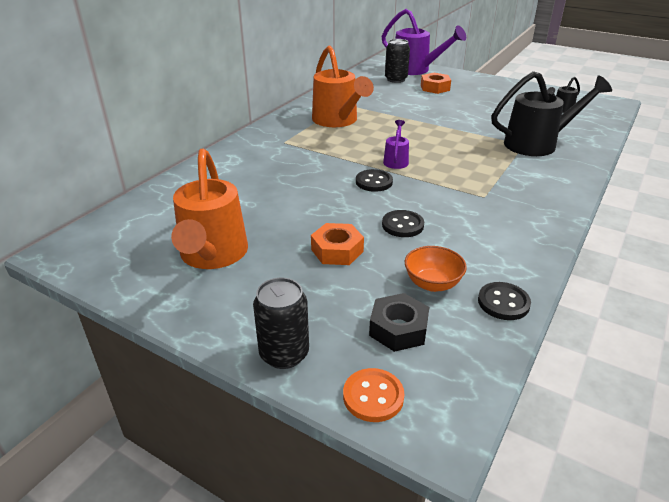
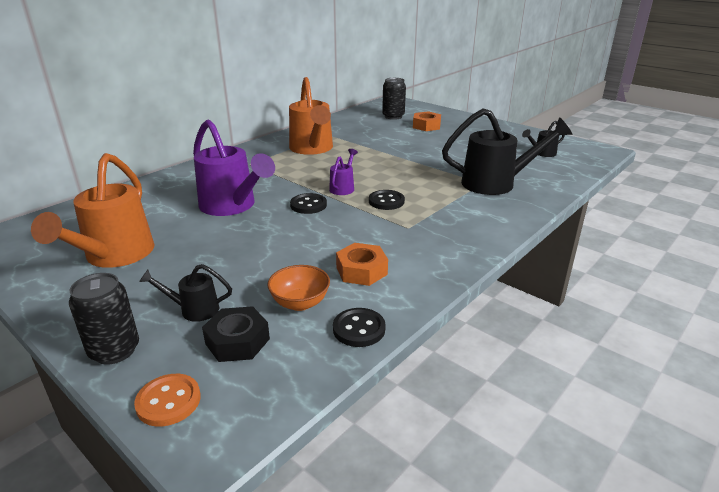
camera: 10 degrees right, 5 degrees down
(334, 302) = (194, 309): none -> black watering can
(337, 250) = (230, 263): orange nut -> orange nut (361, 271)
(402, 225) = (308, 246): black button -> black button (386, 201)
(415, 70) = (418, 109): purple watering can -> purple watering can (232, 206)

